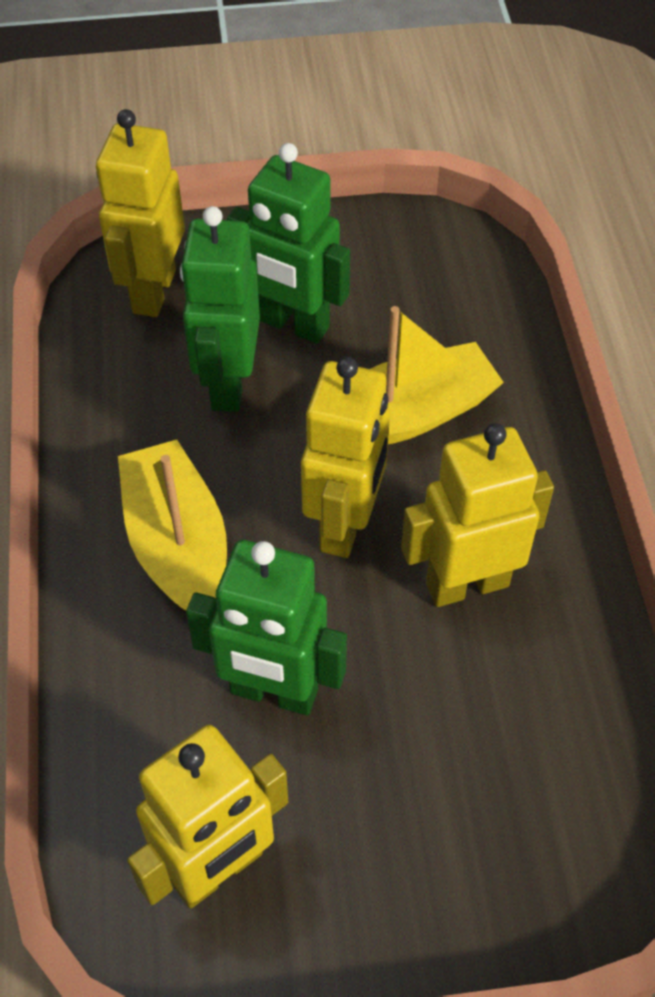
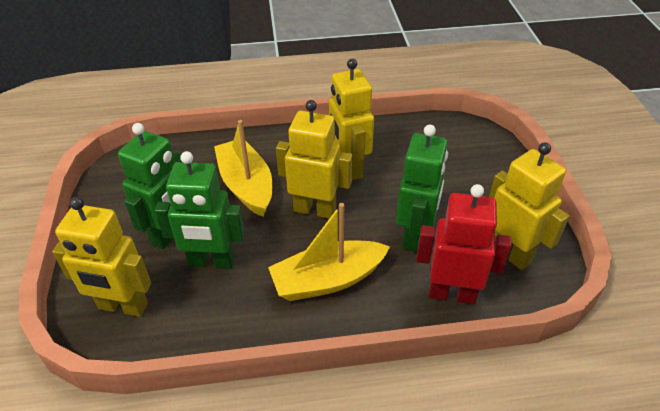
camera: 90 degrees left, 10 degrees down
(128, 741) = (452, 294): none -> red robot

